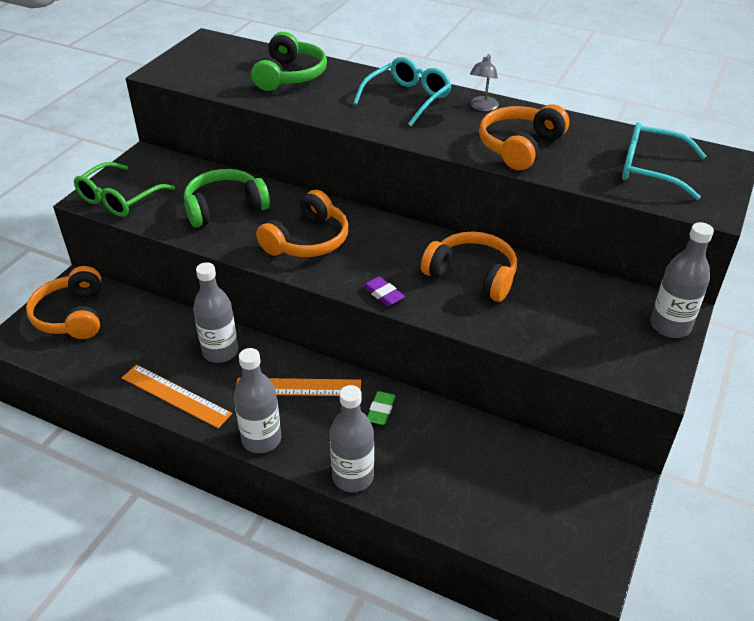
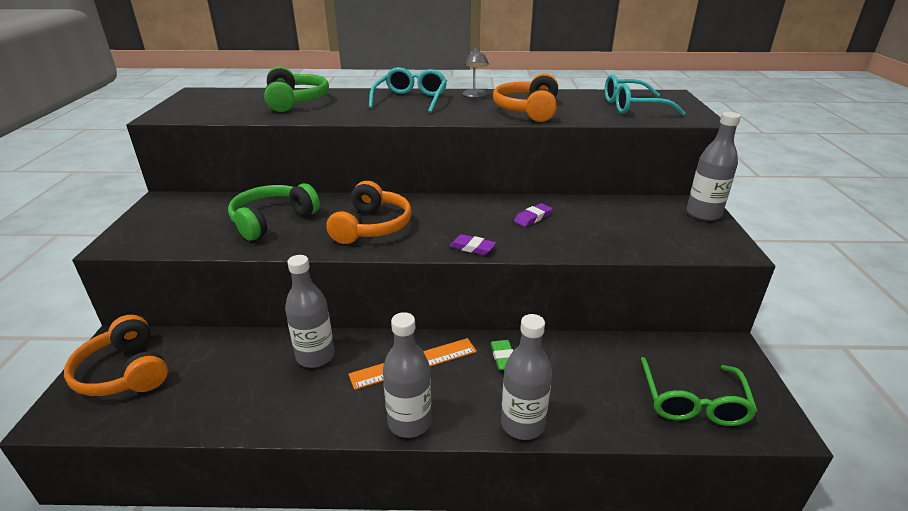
camera: 25 degrees left, 10 degrees down
(119, 199) = (151, 237): green glasses -> green glasses (693, 402)
(175, 396) = (290, 412): orange ruler -> none
(472, 275) = (533, 218): orange headphones -> purple eraser

